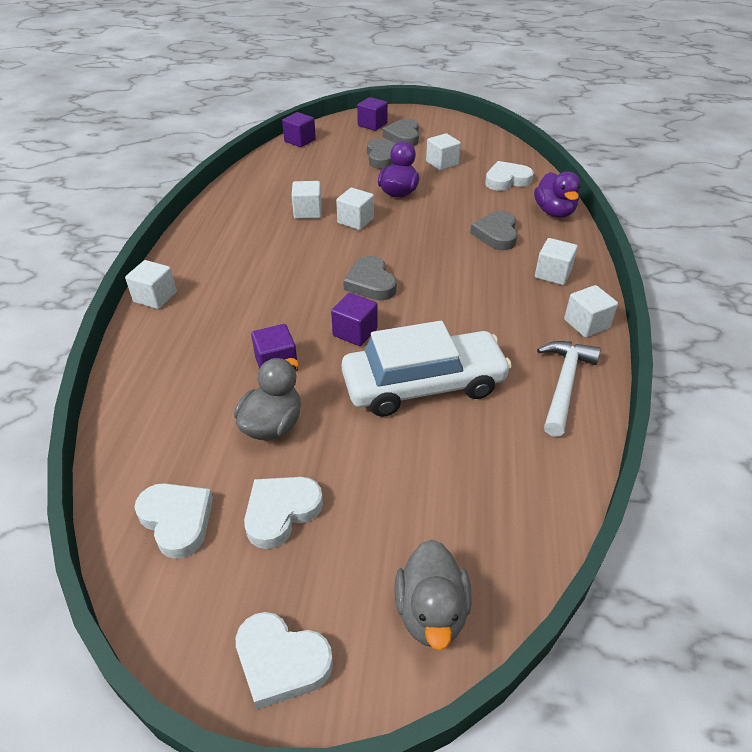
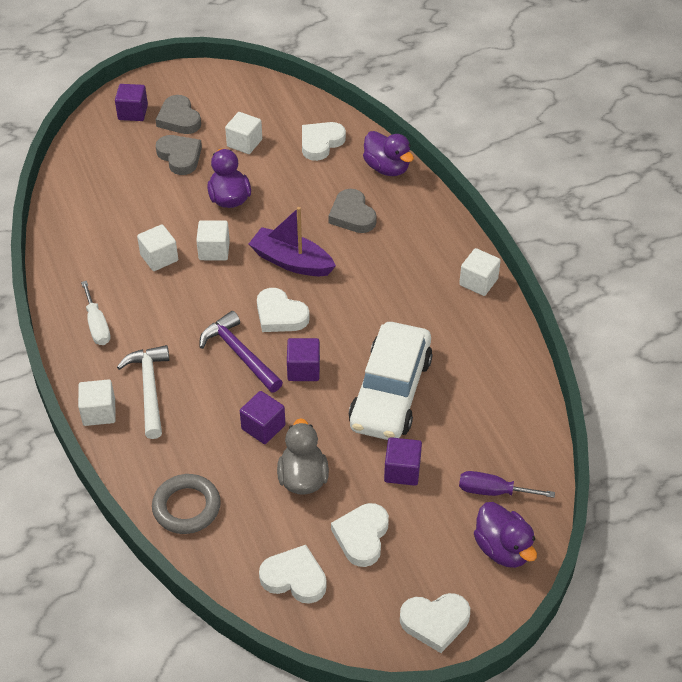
camera: 30 degrees left, 5 degrees up
(146, 402) = (186, 507): none -> grey ring
(217, 238) = (97, 325): none -> white screwdriver
(300, 141) = (72, 165): purple cube -> purple cube (402, 471)
(309, 299) = (240, 354): none -> purple hammer
(370, 283) = (280, 315): grey heart -> white heart
(414, 249) = (291, 261): none -> purple boat
(423, 384) = (390, 392): white car -> white car turned 150 degrees clockwise
(431, 612) = (503, 549): grey duck -> purple duck
(465, 535) = (493, 491): none -> purple screwdriver
(553, 274) = (425, 241): white cube -> none
(564, 384) = (491, 346): white hammer -> white hammer (149, 389)

